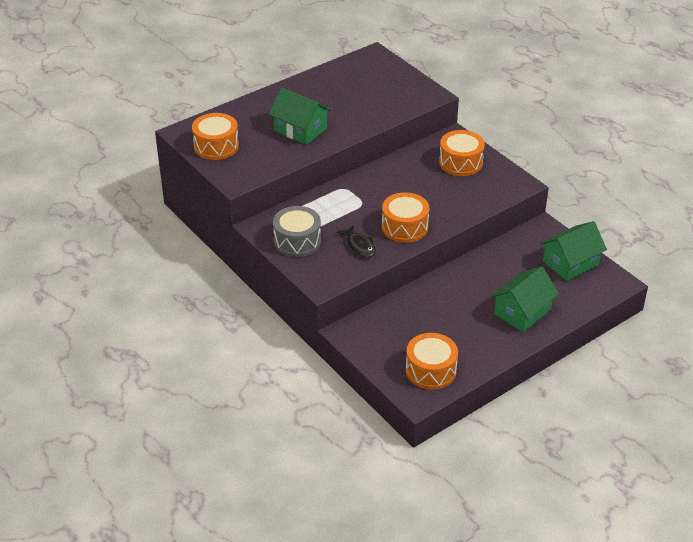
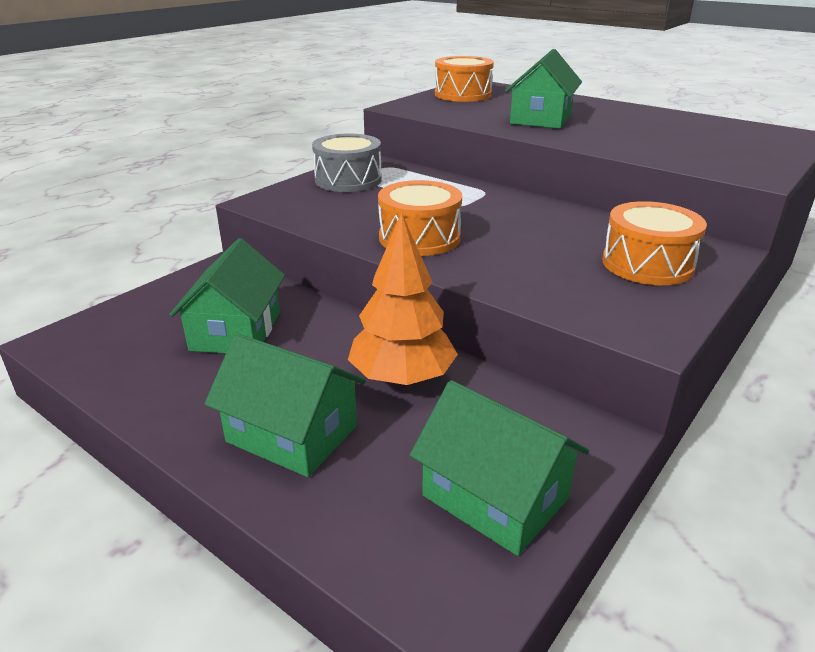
camera: 75 degrees right, 10 degrees down
(359, 246) = (355, 213): black fish -> none
(429, 326) = (236, 331): none -> green house
(431, 370) = (122, 345): orange drum -> none
(490, 273) = (402, 378): none -> orange tree

